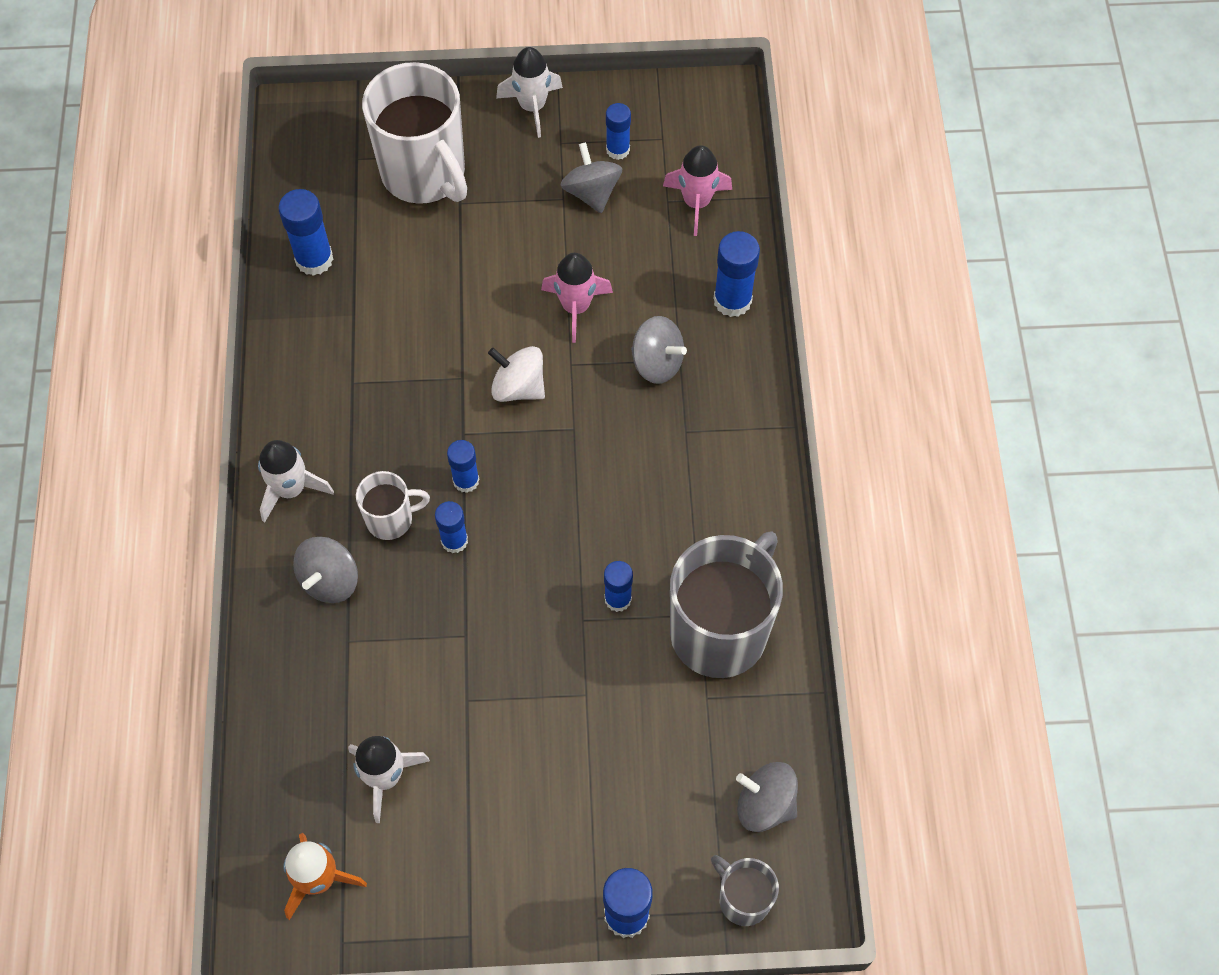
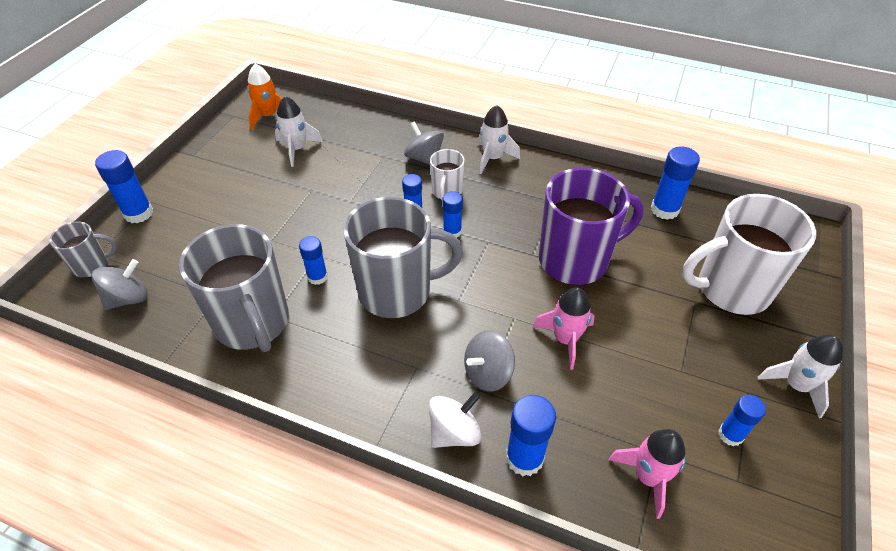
camera: 115 degrees right, 15 degrees down
(451, 330) = (575, 260): none -> purple mug
(518, 387) = (509, 281): white spinning top -> white spinning top (454, 432)
(591, 193) = (683, 394): grey spinning top -> none
(594, 498) = (397, 291): none -> grey mug

